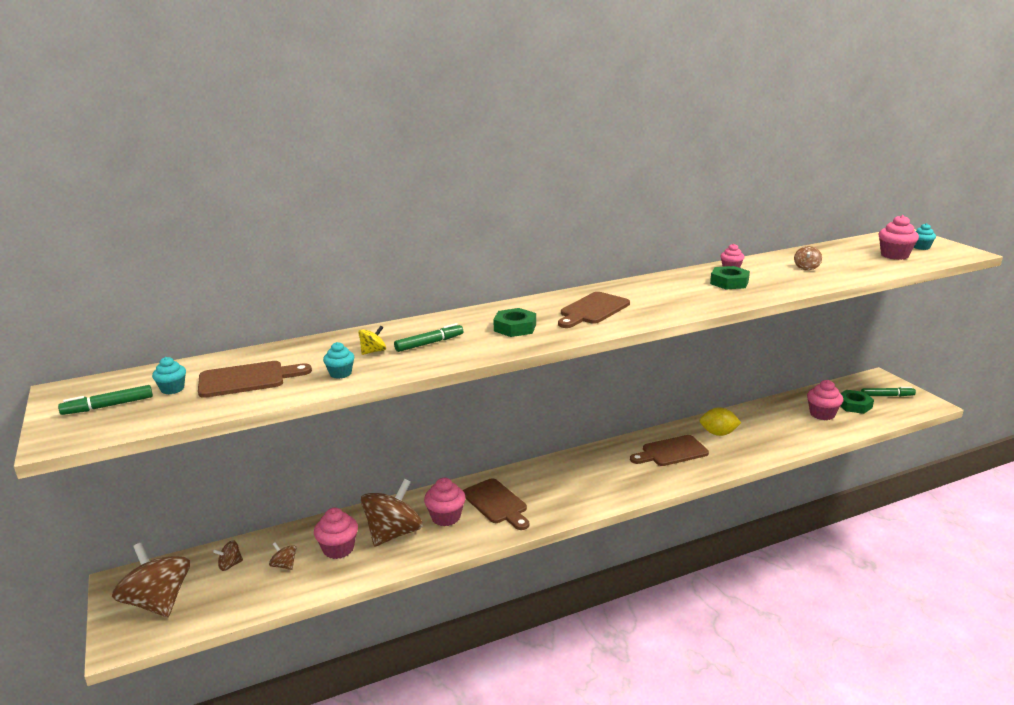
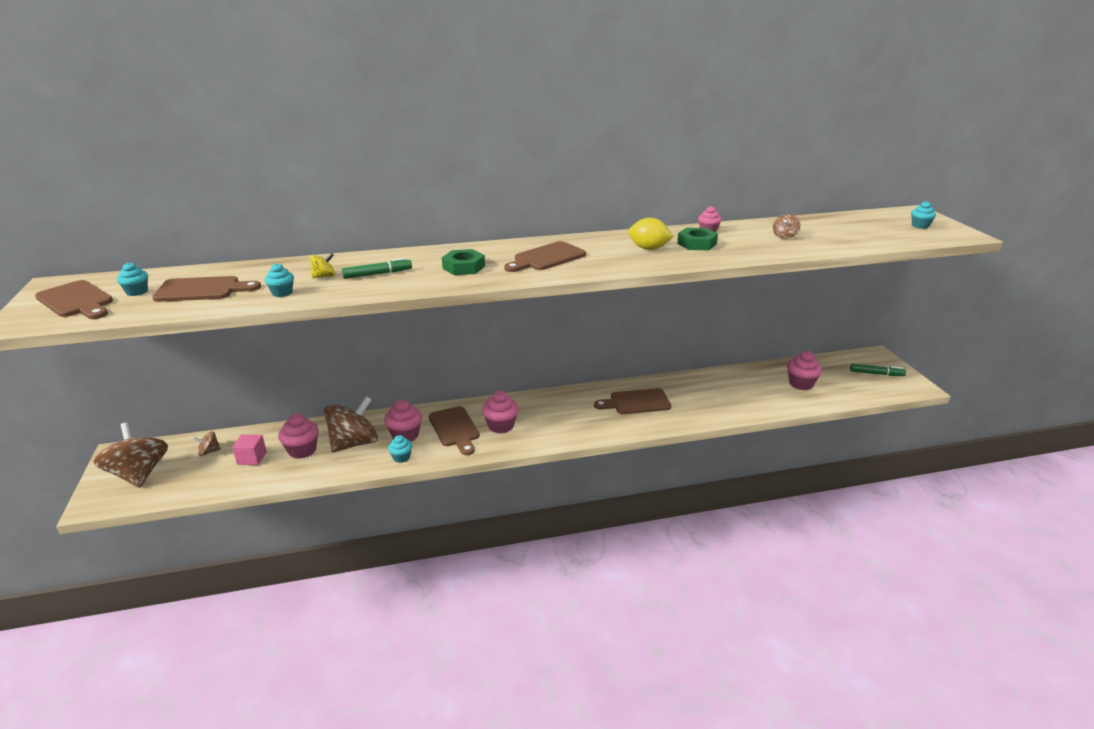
camera: 10 degrees right, 5 degrees up
(108, 406) = (76, 301): green marker -> brown cutting board
(284, 565) = (252, 458): brown spinning top -> pink cube
(453, 542) = (401, 457): none -> turquoise cupcake
(718, 433) = (689, 390): yellow lemon -> yellow lemon (648, 249)
(854, 405) = (837, 379): green nut -> none
(894, 255) = (885, 231): pink cupcake -> pink cupcake (501, 426)

